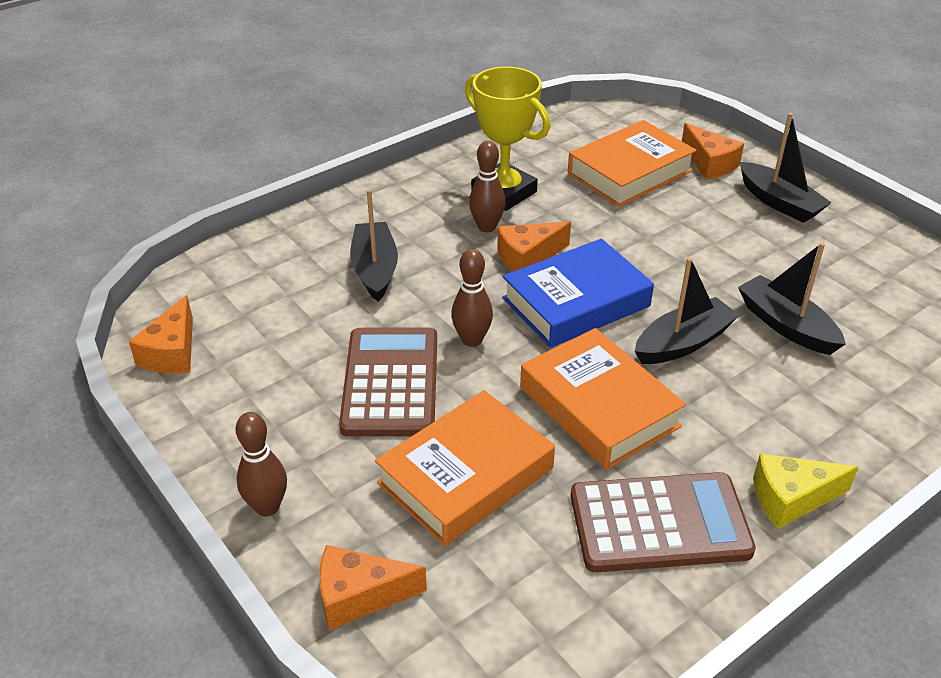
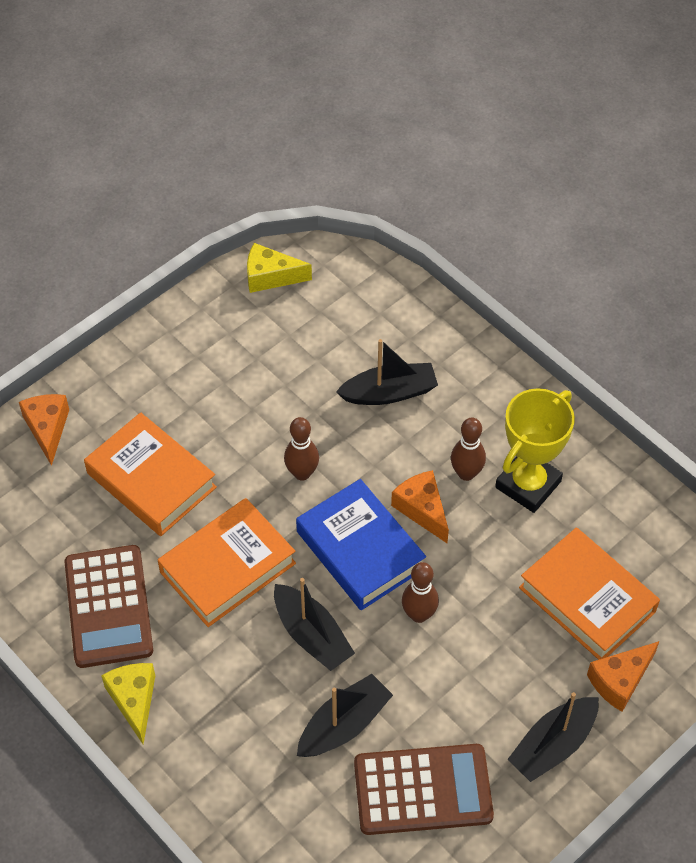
camera: 85 degrees right, 15 degrees up
(172, 353) = (270, 276): orange cheese -> yellow cheese
(267, 507) = (120, 366): brown bowling pin -> brown bowling pin (419, 614)
(390, 382) = (247, 422): brown calculator -> brown calculator (423, 790)

